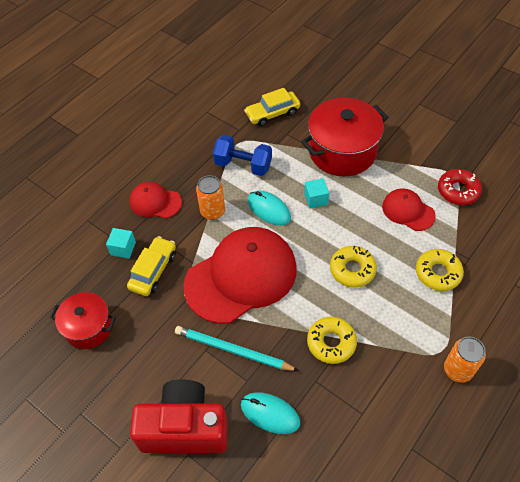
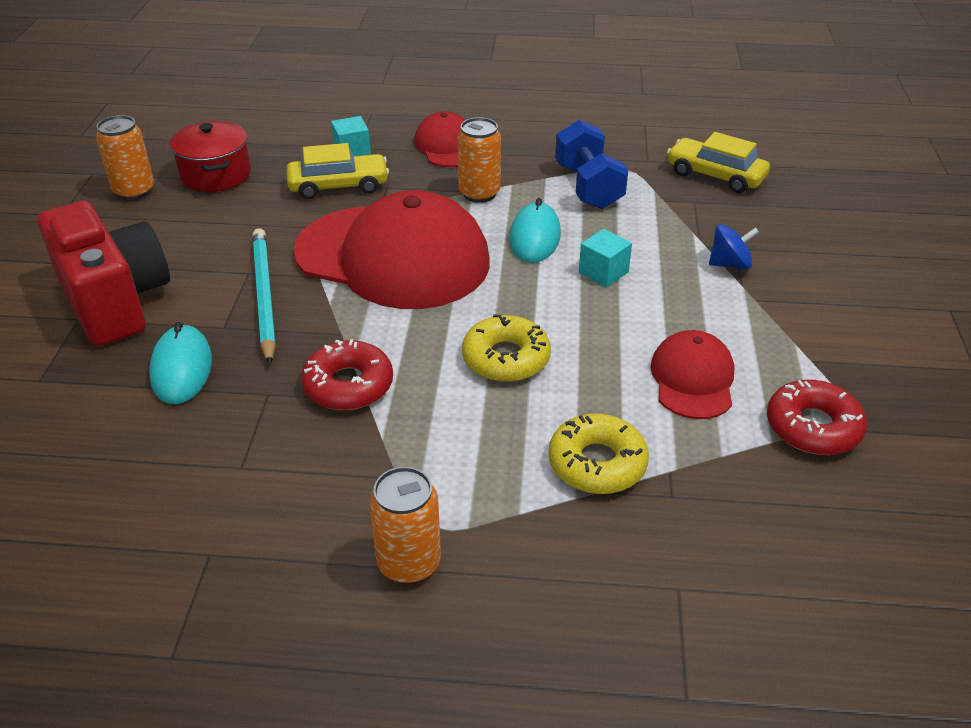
camera: 55 degrees right, 15 degrees down
(70, 379) = (134, 191): none -> orange can
(331, 342) = (348, 385): yellow donut -> red donut
(342, 151) = (729, 264): red pot -> blue spinning top

